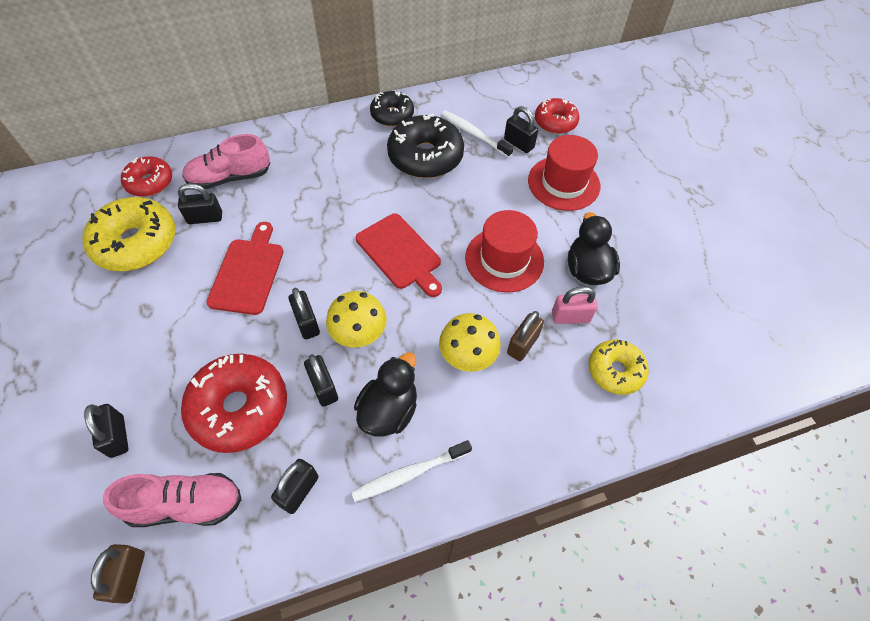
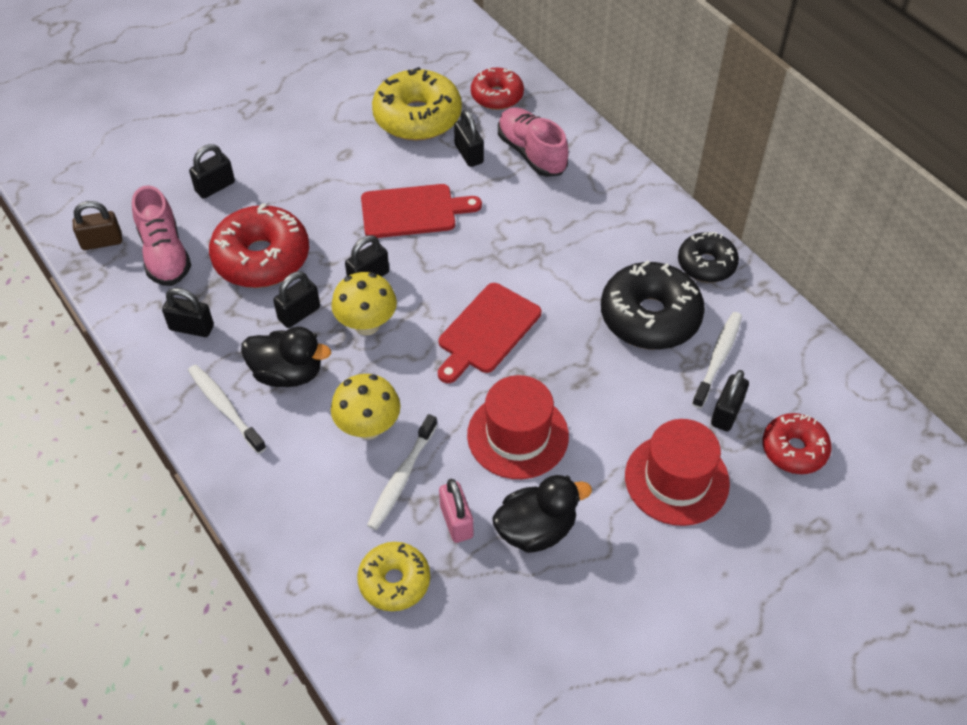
camera: 75 degrees right, 5 degrees down
(522, 344) = (402, 478): brown padlock -> white toothbrush

